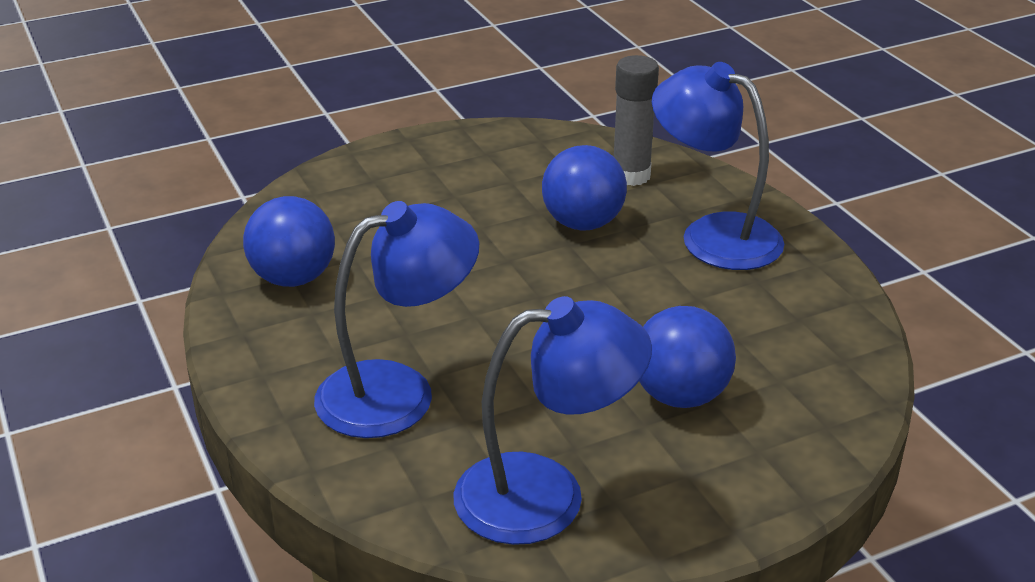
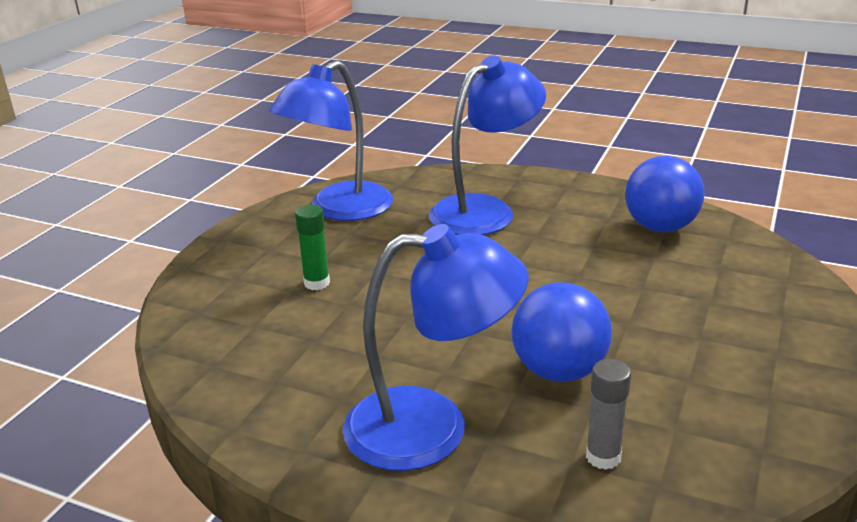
camera: 140 degrees right, 5 degrees down
(398, 392) = (485, 210): blue lamp -> blue lamp turned 150 degrees counterclockwise
(631, 175) = (603, 457): grey glue stick -> grey glue stick, size x0.65
(680, 395) = (317, 283): blue ball -> green glue stick

